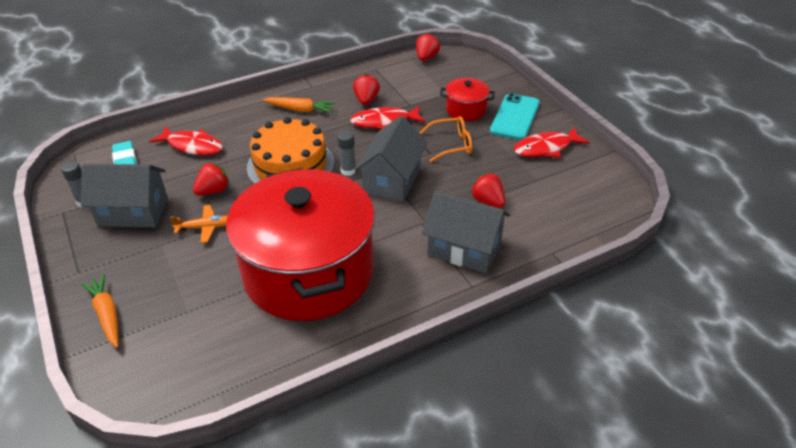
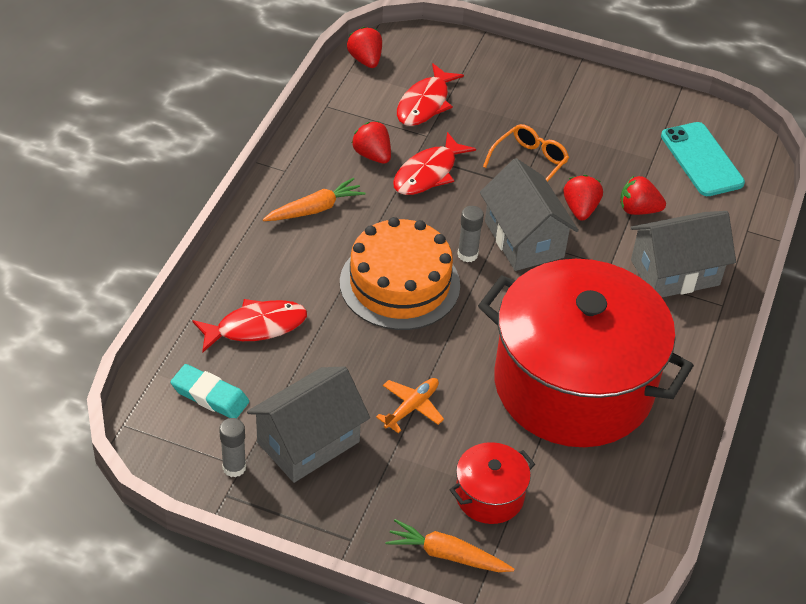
camera: 45 degrees left, 5 degrees up
(213, 191) = (360, 364): red strawberry -> red strawberry (580, 209)
(466, 110) = (493, 111): red pot -> red pot (489, 496)
(515, 117) = (550, 94): turquoise phone -> turquoise phone (701, 160)
(546, 148) = (621, 117): red fish -> red fish (425, 103)

